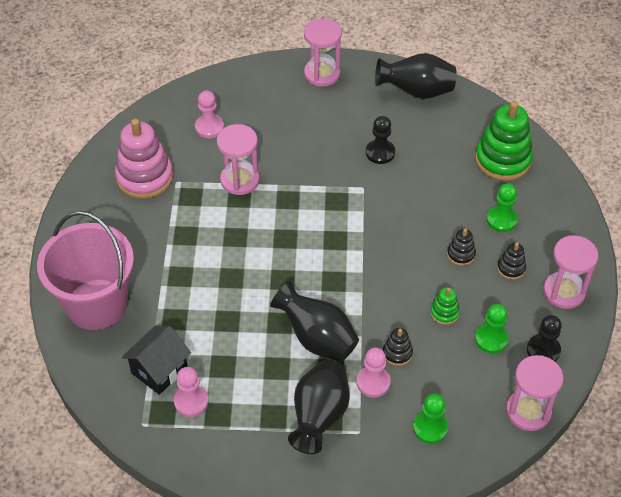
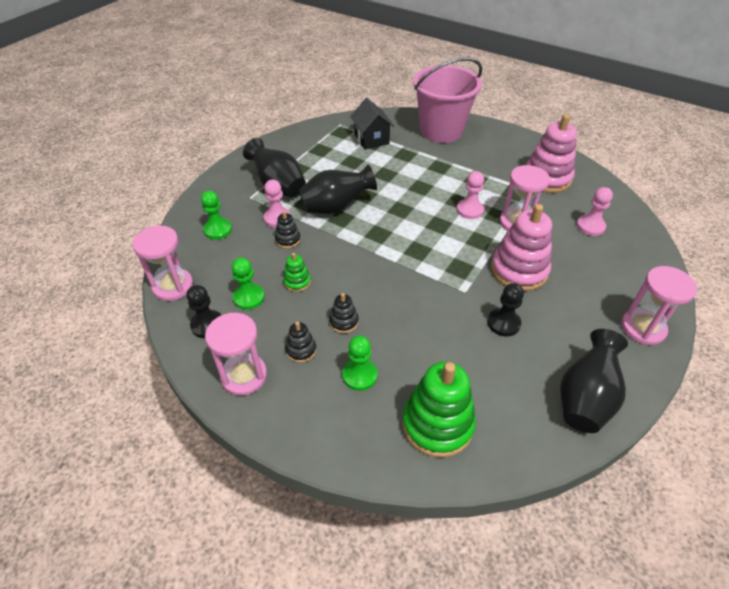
camera: 120 degrees right, 5 degrees down
(191, 401) = (339, 143): pink pawn -> pink pawn (469, 210)
(309, 160) = (519, 270): none -> pink stacking toy

